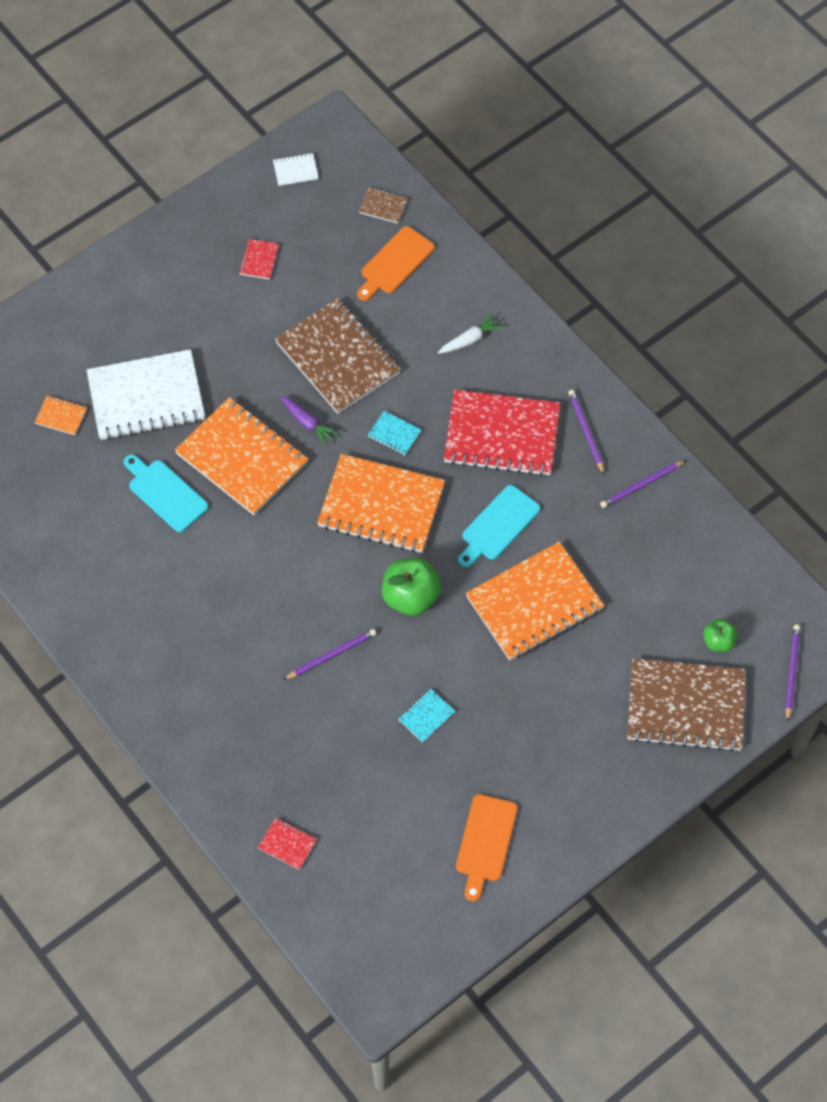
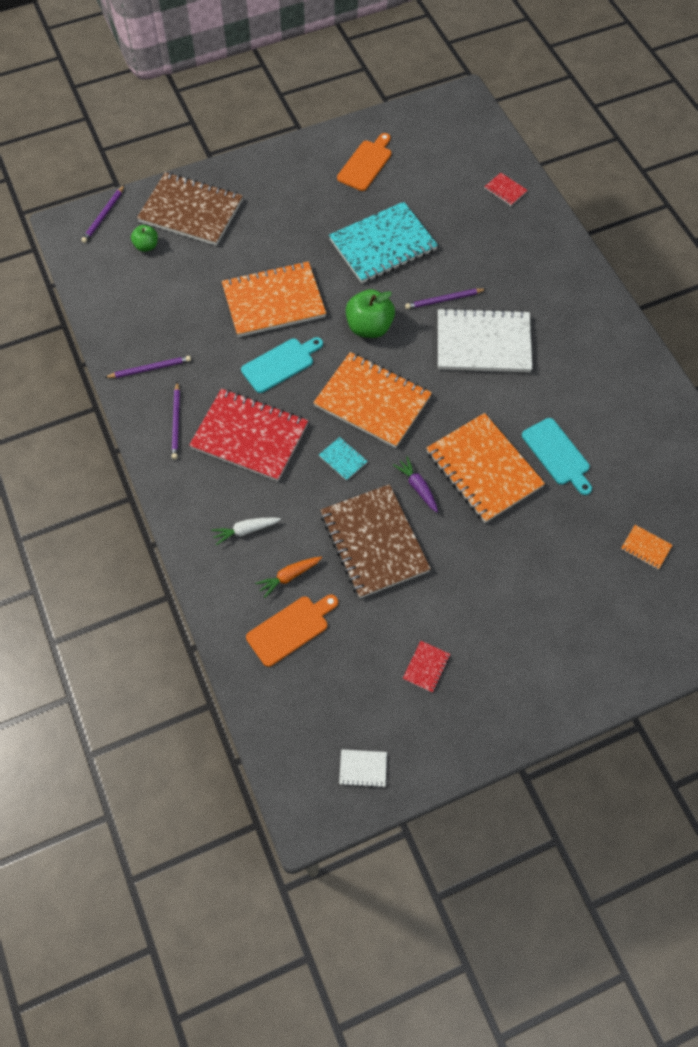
camera: 165 degrees left, 0 degrees up
(146, 397) = (562, 547): white notebook -> white notebook (483, 343)
(383, 206) = (282, 698): brown notebook -> none
(412, 307) = (289, 577): none -> orange carrot
(426, 716) = (383, 245): turquoise notebook -> turquoise notebook, size x2.45

